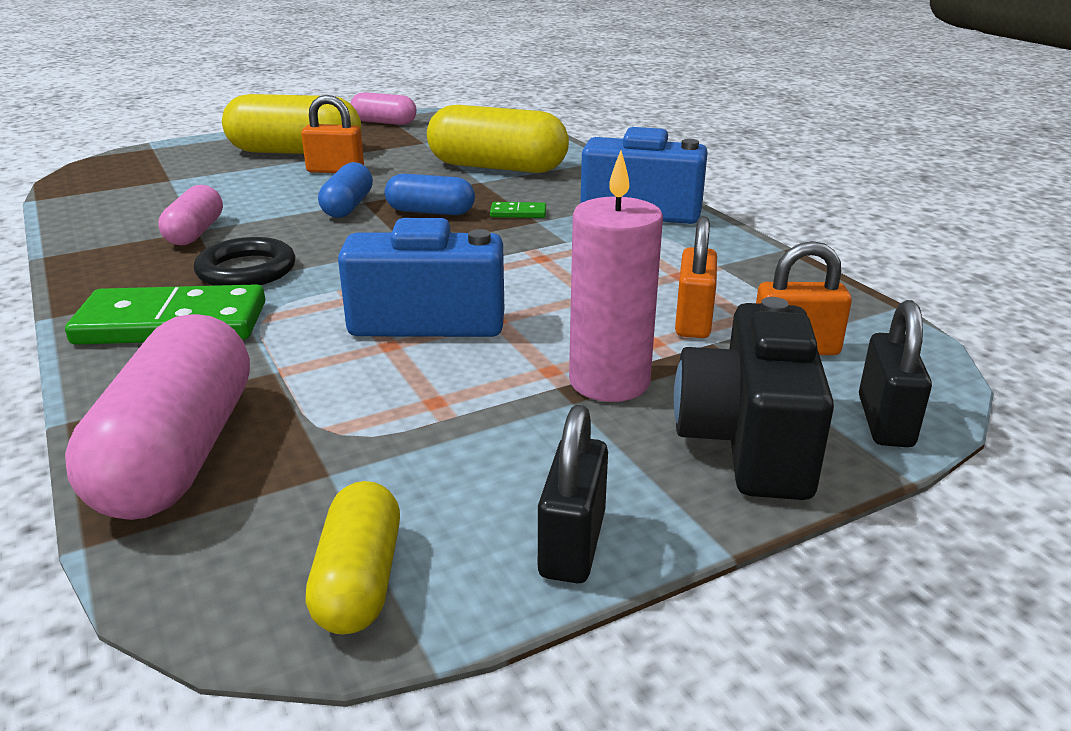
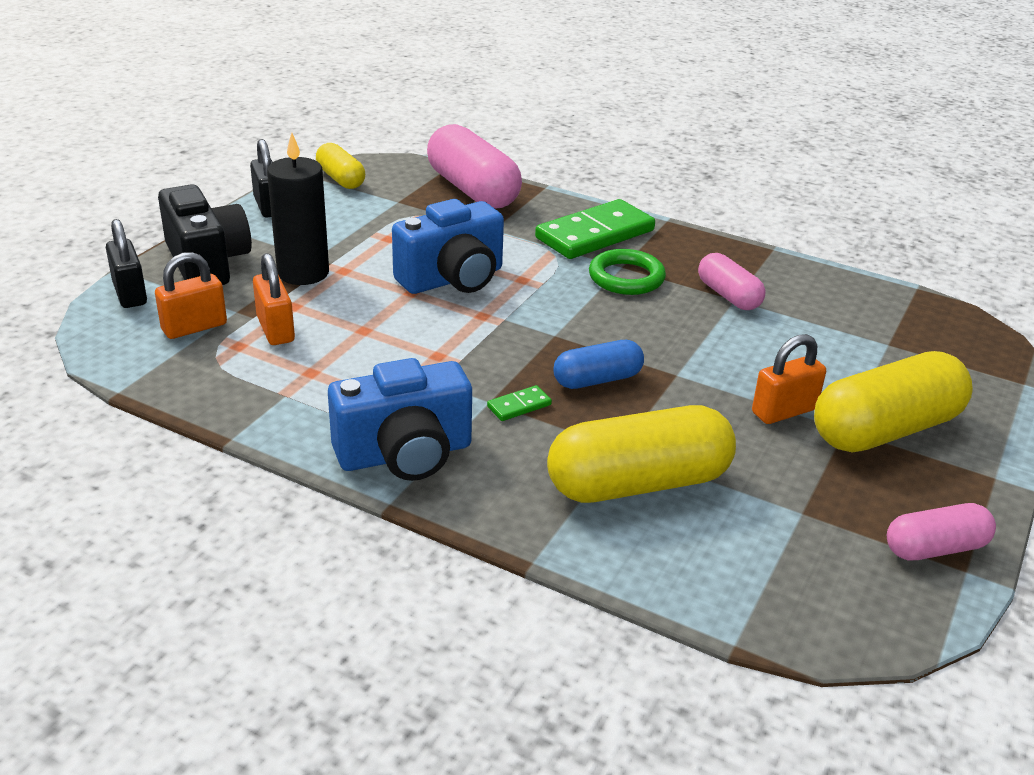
camera: 145 degrees right, 5 degrees up
(246, 270) = (626, 277): black ring -> green ring
(348, 207) = (675, 362): blue capsule -> none
(609, 381) = (303, 273): pink candle -> black candle

